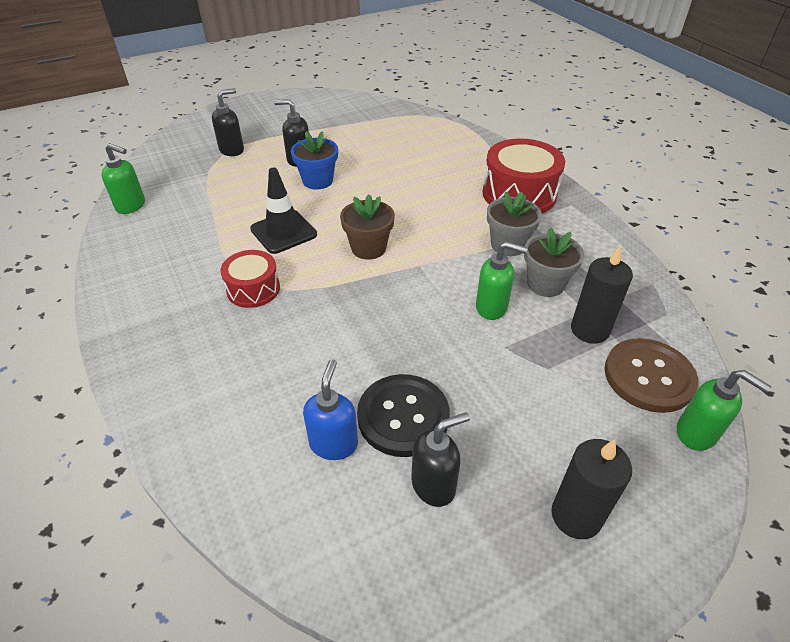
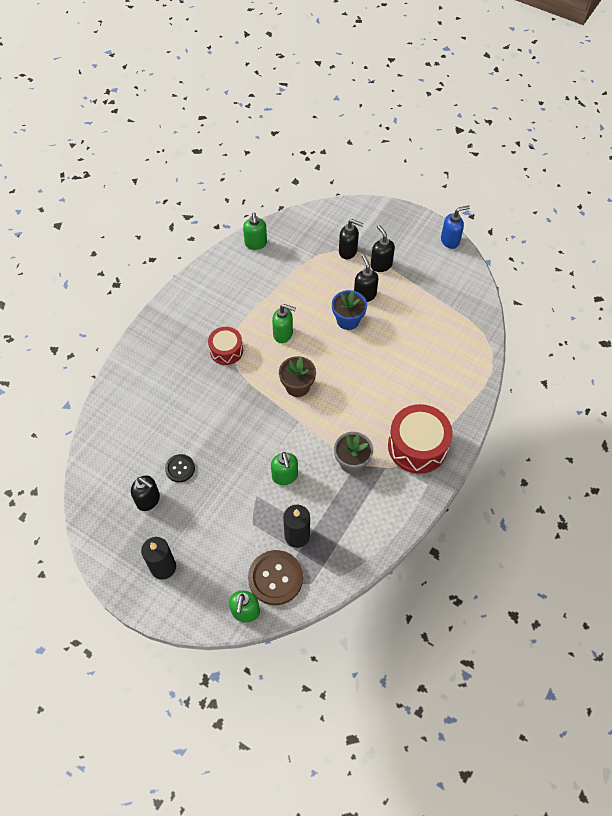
camera: 60 degrees right, 15 degrees up
(274, 138) = (381, 265): none -> black soap dispenser
(283, 232) = (283, 334): black traffic cone -> green soap dispenser
(334, 443) = (148, 447): blue soap dispenser -> blue soap dispenser (450, 241)
(403, 416) = (180, 468): black button -> black button, size x0.58
(545, 284) = (325, 498): grey flower pot -> none

